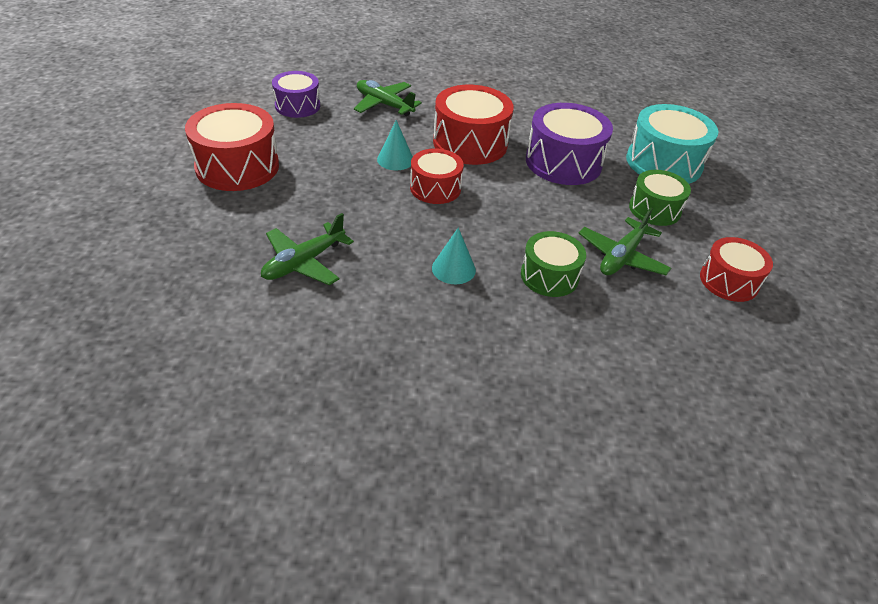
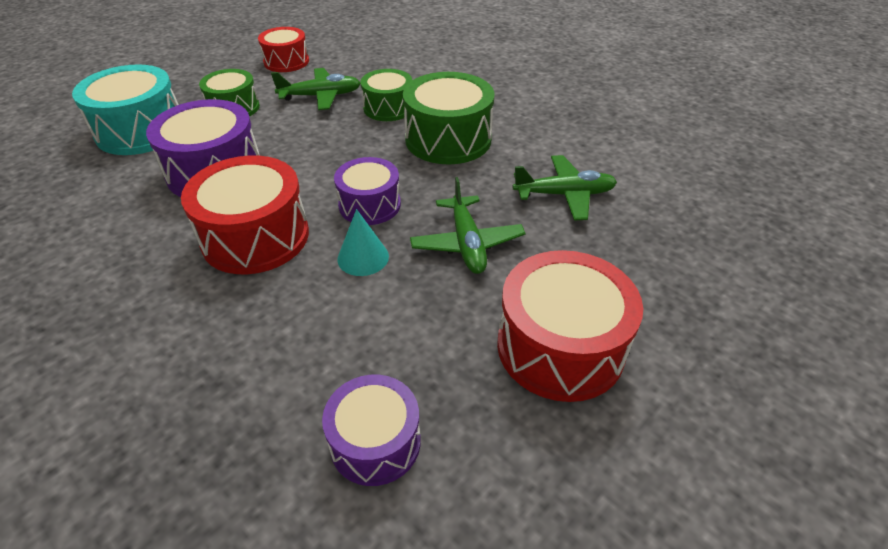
camera: 135 degrees left, 0 degrees up
(384, 104) = (252, 363): green plane -> green plane (467, 243)
(435, 188) = (369, 205): red drum -> purple drum
(453, 269) = (448, 139): turquoise cone -> green drum

